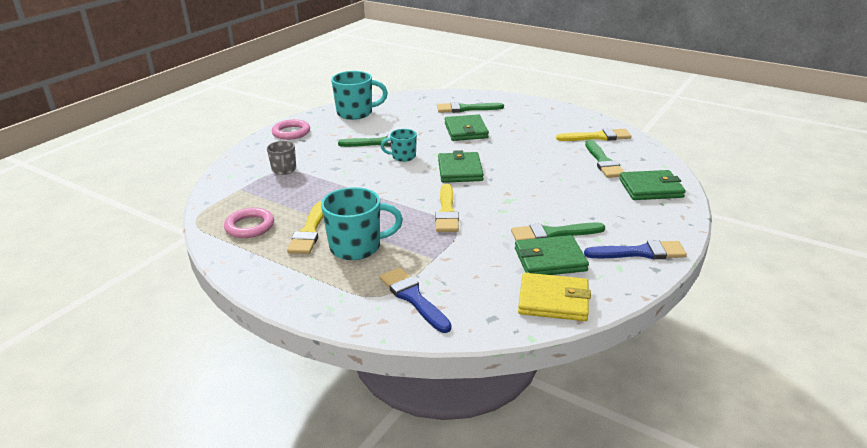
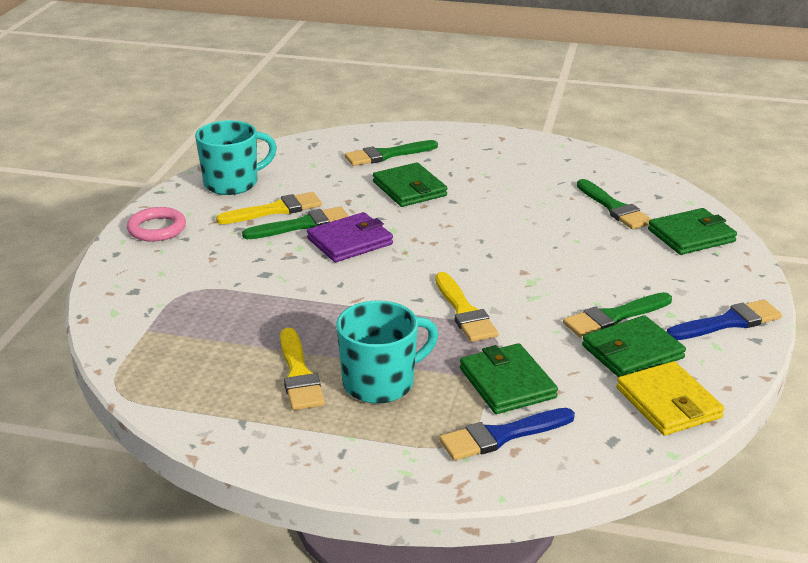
camera: 20 degrees left, 0 degrees up
(250, 226) = (207, 383): pink ring -> none
(284, 170) = (192, 289): grey mug -> none
(403, 157) = (350, 241): turquoise mug -> purple wallet
(413, 298) = (501, 436): blue brush -> blue brush turned 60 degrees counterclockwise
(460, 170) = (441, 249): green wallet -> green wallet (507, 383)
(553, 300) = (668, 403): yellow wallet -> yellow wallet turned 75 degrees clockwise
(597, 137) = (585, 173): yellow brush -> yellow brush (275, 210)

